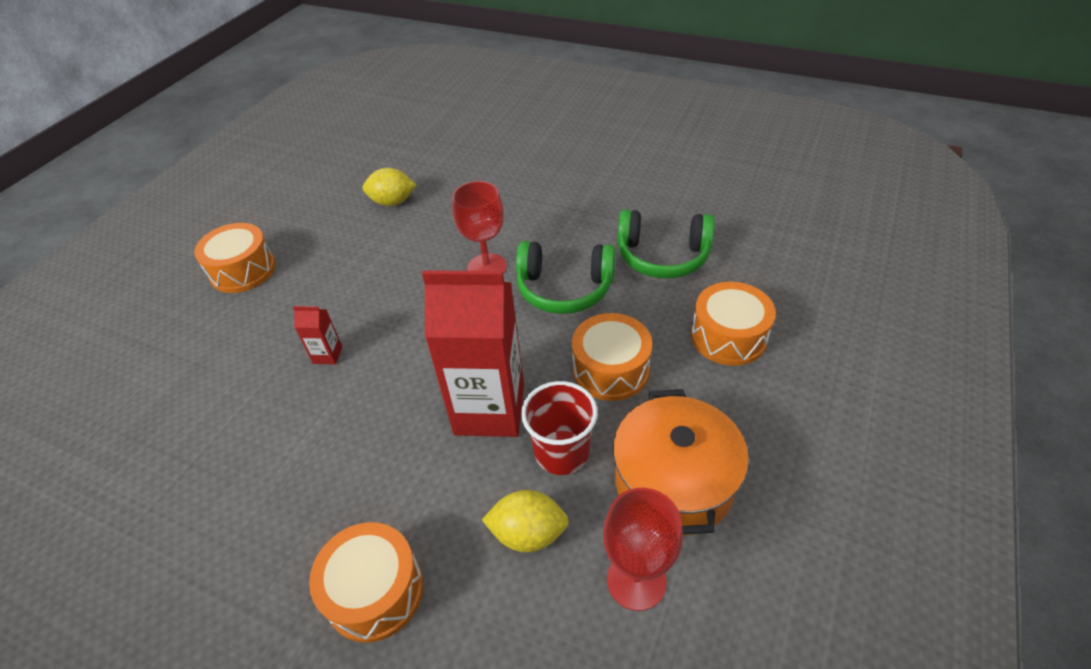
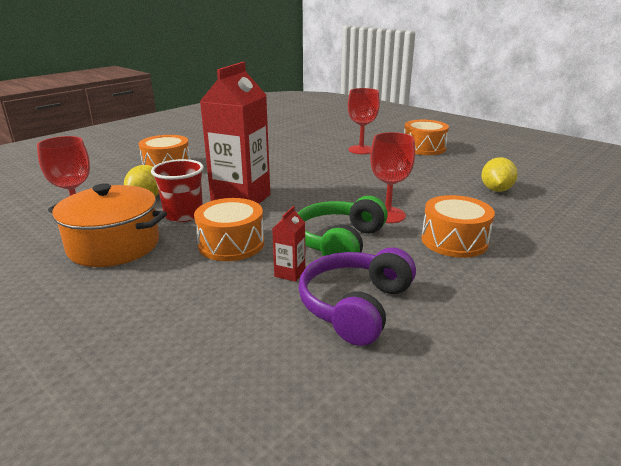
camera: 105 degrees right, 20 degrees down
(254, 334) = (361, 150): none -> red goblet
(327, 355) = (329, 164): red carton -> red carton (290, 273)
(662, 256) = (355, 306): green headphones -> purple headphones
(728, 336) = (208, 312): orange drum -> orange drum (454, 241)

